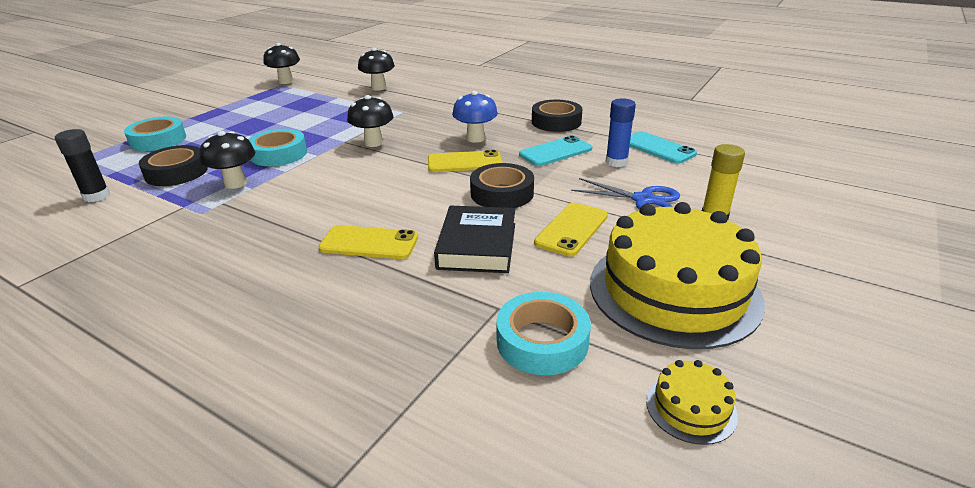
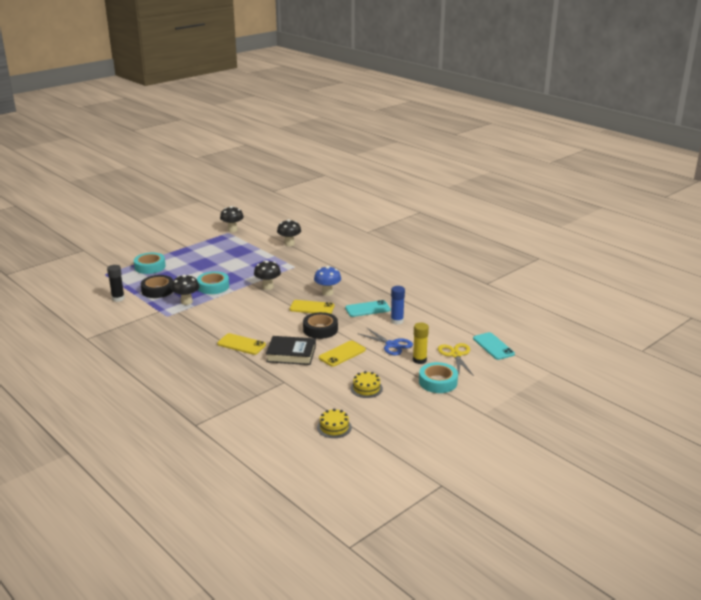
camera: 15 degrees right, 5 degrees down
(477, 245) = (291, 354): black book -> black book turned 75 degrees clockwise
(542, 341) = (294, 397): turquoise tape -> turquoise tape (438, 382)
(556, 122) = (384, 288): black tape -> none
(657, 148) = (429, 316): turquoise phone -> turquoise phone (493, 346)
(674, 290) = (366, 388): yellow cake -> yellow cake, size x0.41
(761, 199) = (456, 355): none -> yellow scissors

